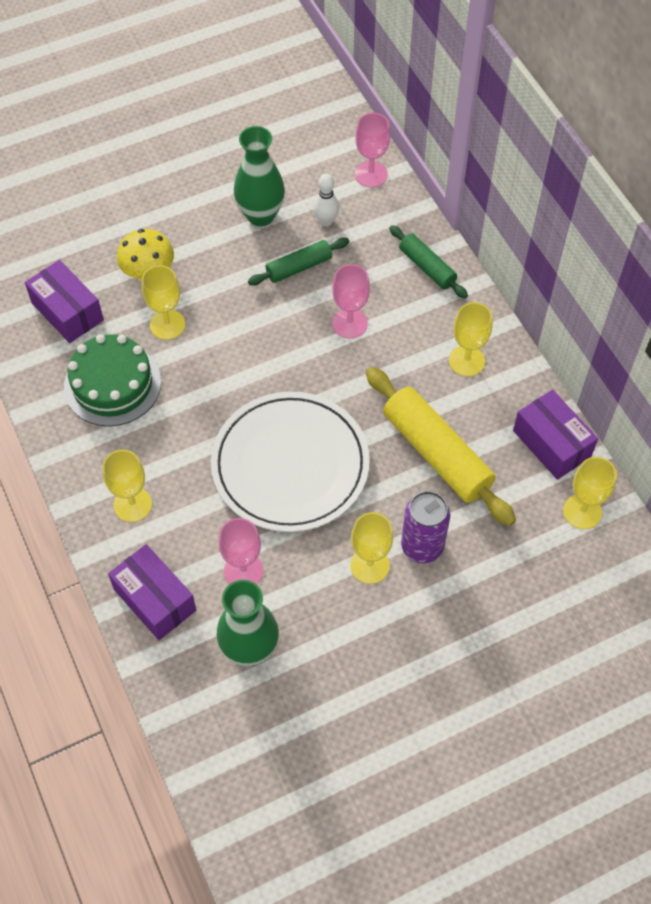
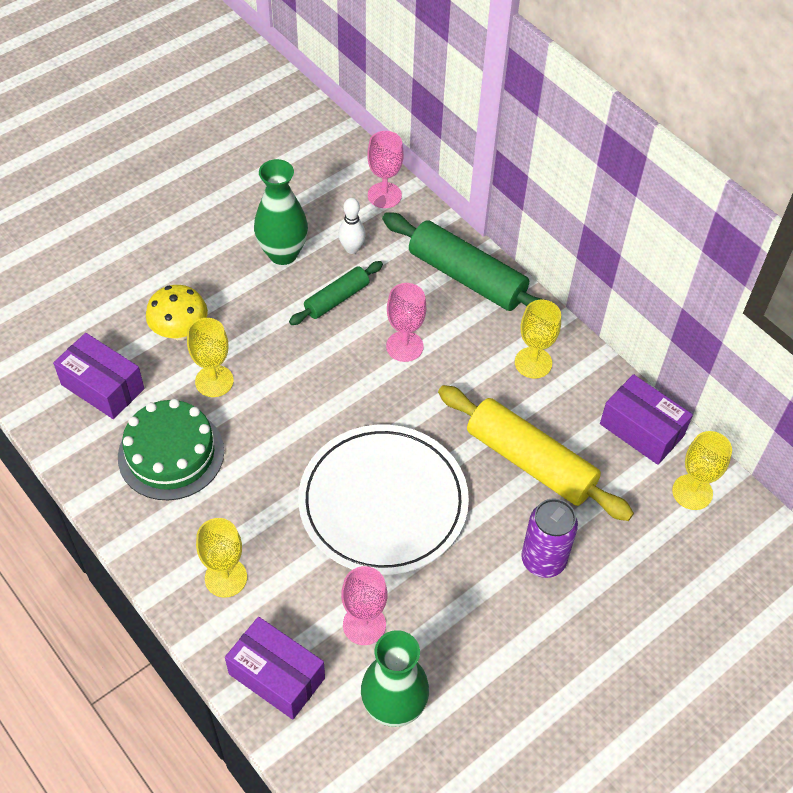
camera: 15 degrees left, 5 degrees down
(370, 565) = (495, 591): yellow goblet -> none
(427, 267) = (467, 277): green rolling pin -> green rolling pin, size x1.80

